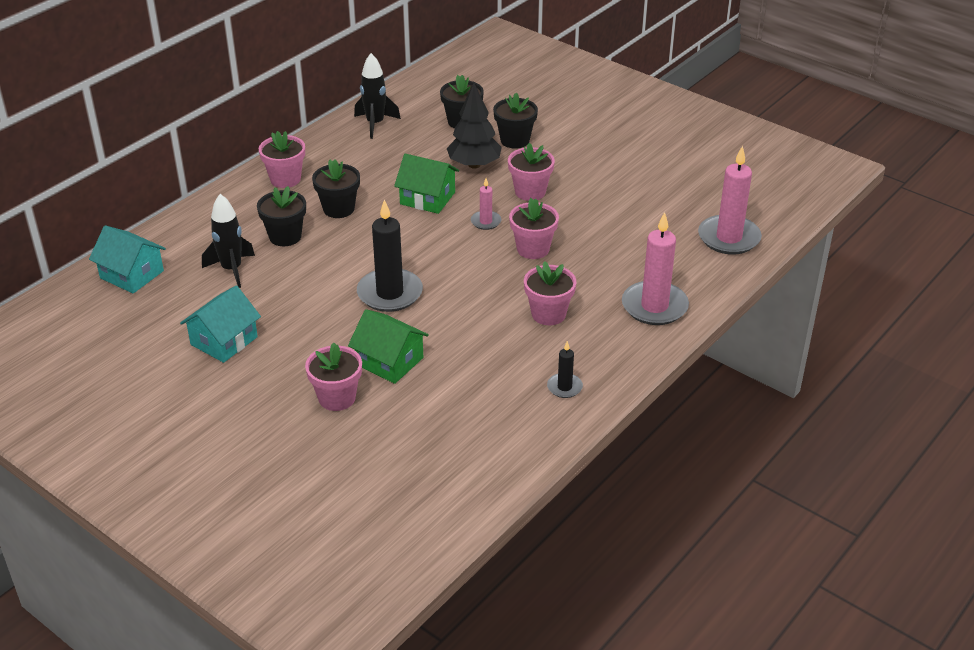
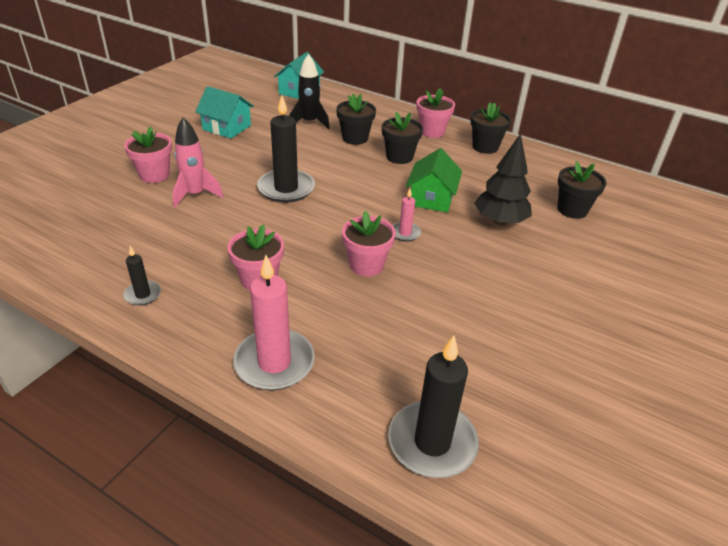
camera: 80 degrees right, 0 degrees up
(375, 124) = (536, 164): black rocket -> none
(389, 361) = (195, 195): green house -> pink rocket
(515, 140) = (559, 245): black flower pot -> black flower pot (485, 147)
(530, 192) = (468, 259): pink flower pot -> none
(729, 238) = (432, 442): pink candle -> black candle

